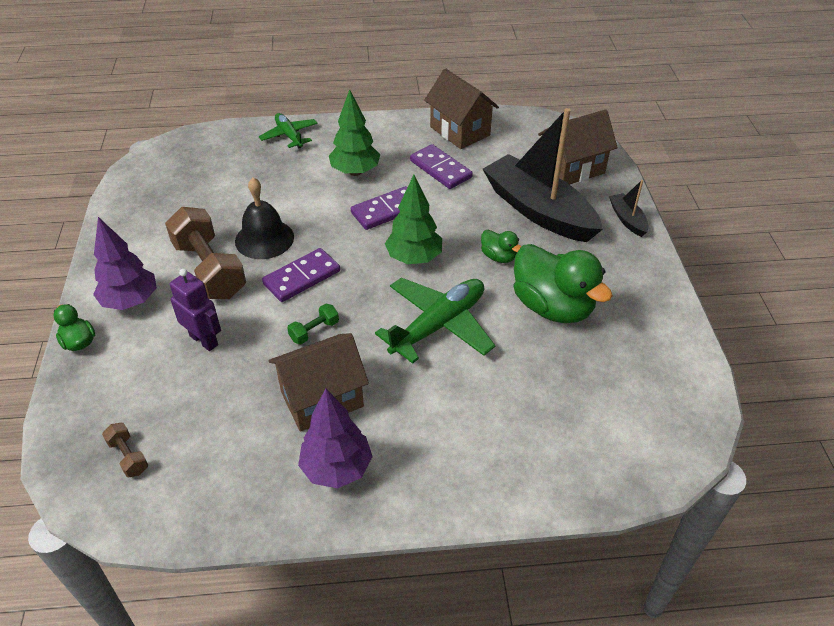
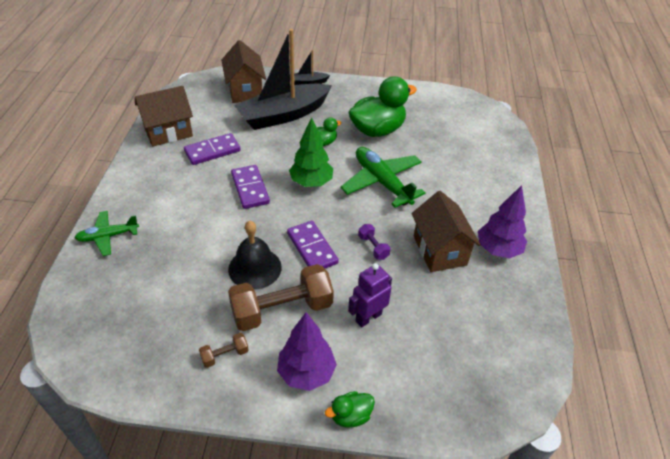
camera: 80 degrees left, 0 degrees up
(128, 456) = (483, 372): brown dumbbell -> brown dumbbell (225, 355)
(314, 331) = (373, 247): green dumbbell -> purple dumbbell
(355, 172) = (189, 199): green tree -> none

